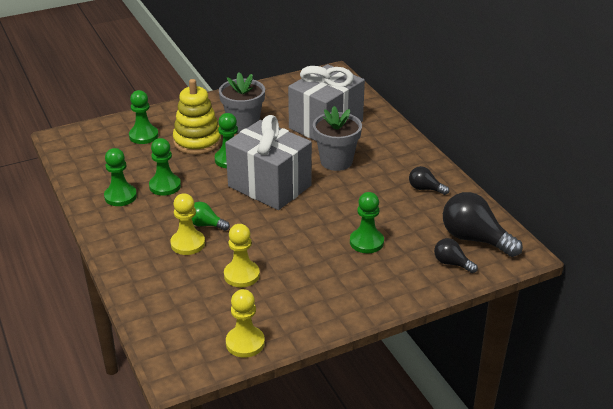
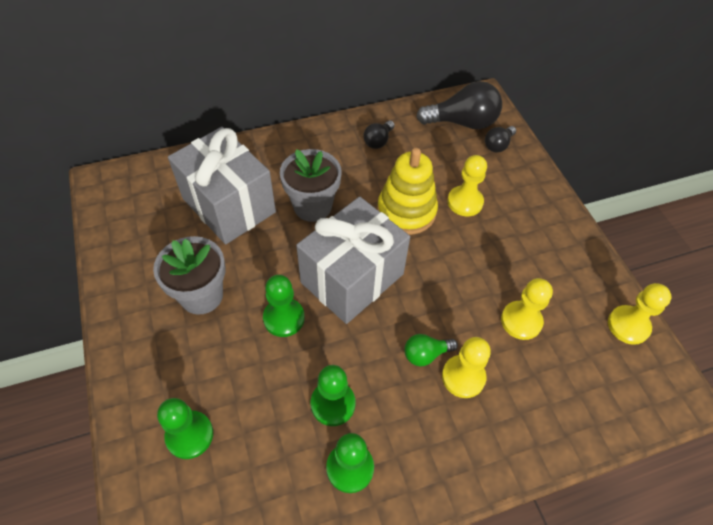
camera: 85 degrees left, 20 degrees up
(197, 141) = (228, 357): yellow stacking toy -> yellow stacking toy (406, 211)
(206, 225) = (426, 354): green light bulb -> green light bulb turned 45 degrees clockwise
(366, 242) = (465, 202): green pawn -> yellow pawn
(474, 239) = (462, 122): black light bulb -> black light bulb turned 135 degrees counterclockwise

